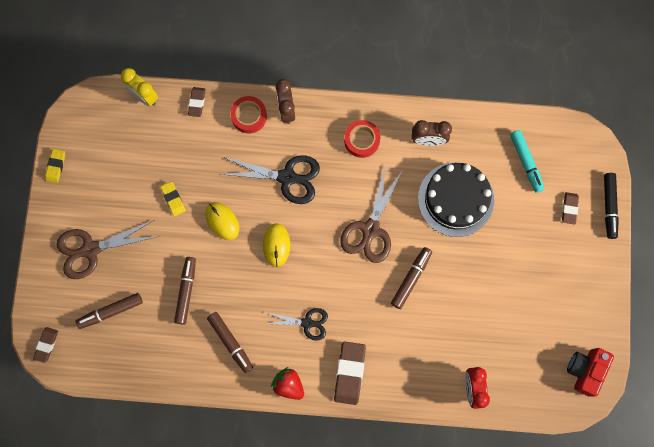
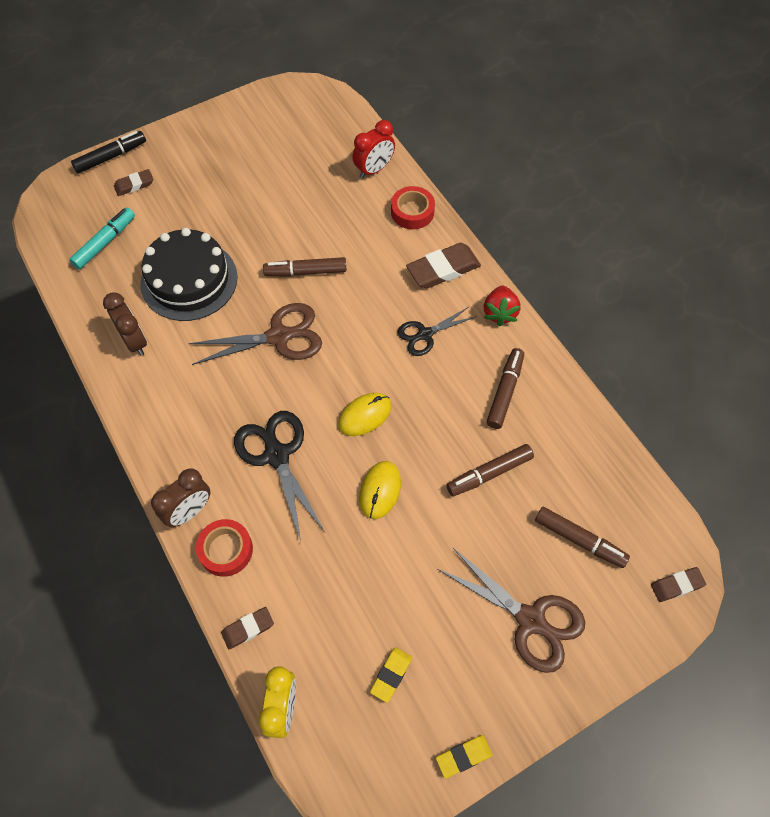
camera: 125 degrees left, 15 degrees down
(173, 199) = (395, 565): yellow eraser -> yellow eraser (391, 675)
(307, 323) = (425, 334): black scissors -> black scissors turned 90 degrees counterclockwise
(362, 140) = (177, 406): red tape -> red tape (412, 212)
(585, 370) = (290, 102): red camera -> none

